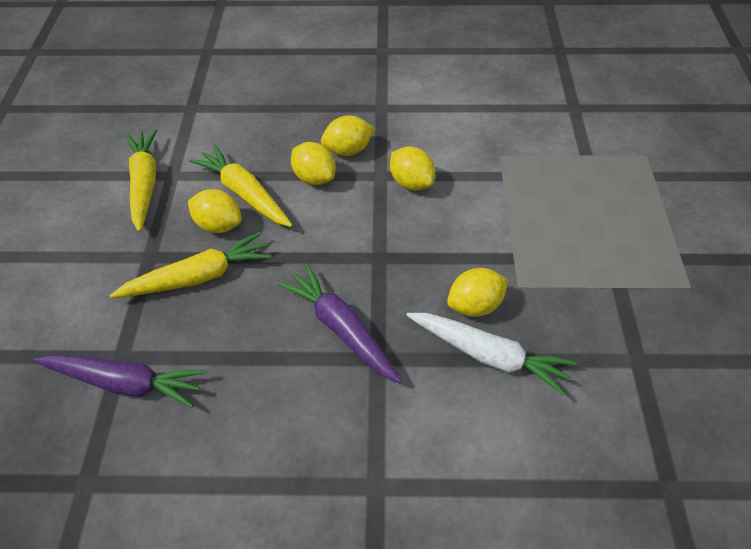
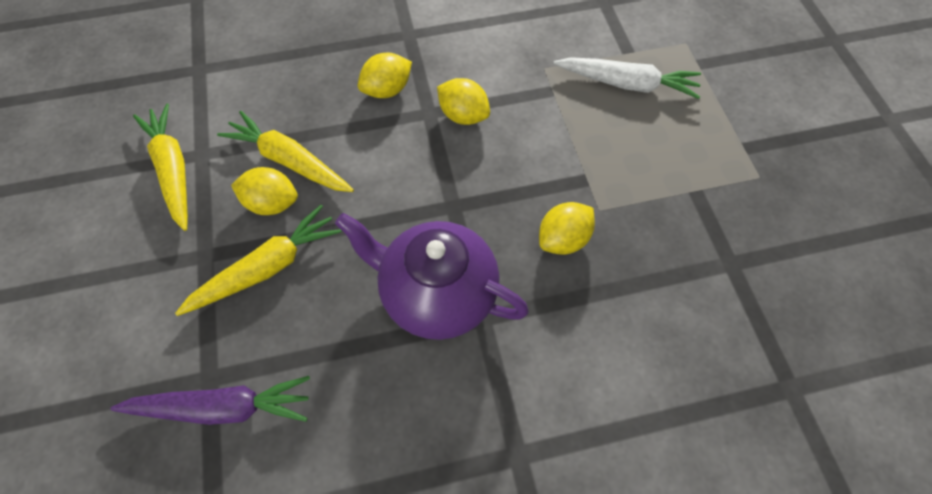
camera: 15 degrees left, 10 degrees up
(314, 178) = (360, 128): yellow lemon -> none
(341, 329) = (436, 294): purple carrot -> purple teapot
(488, 356) = (590, 290): white carrot -> white carrot (627, 84)

